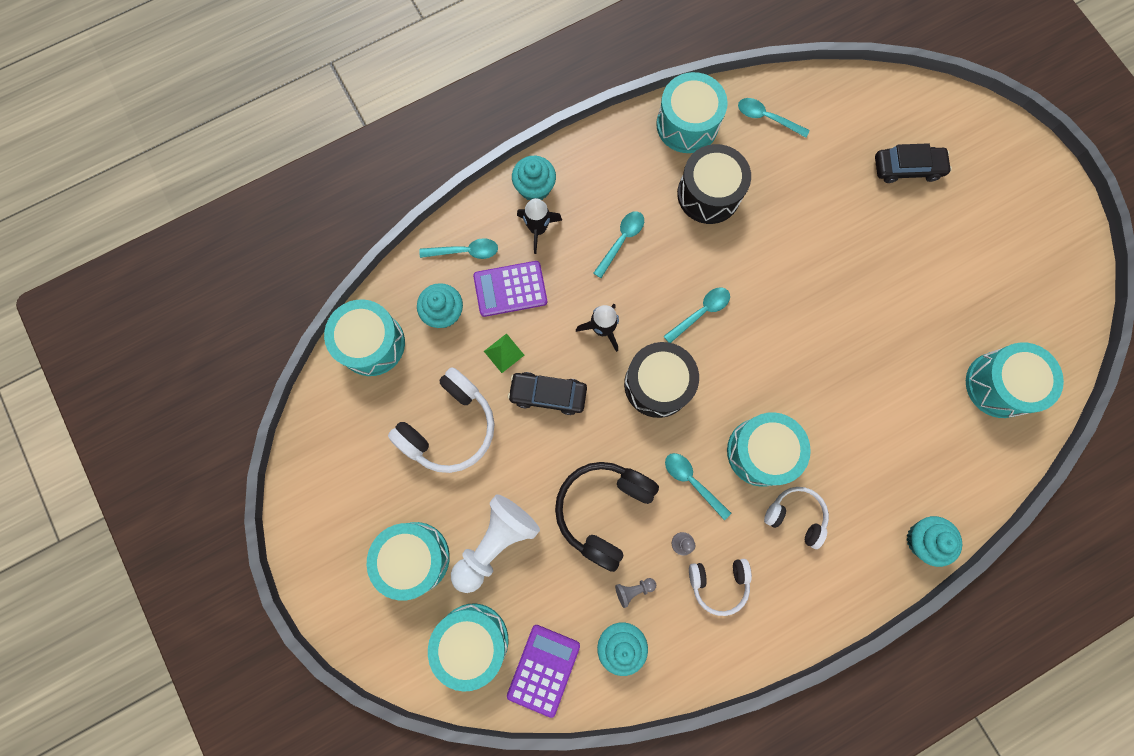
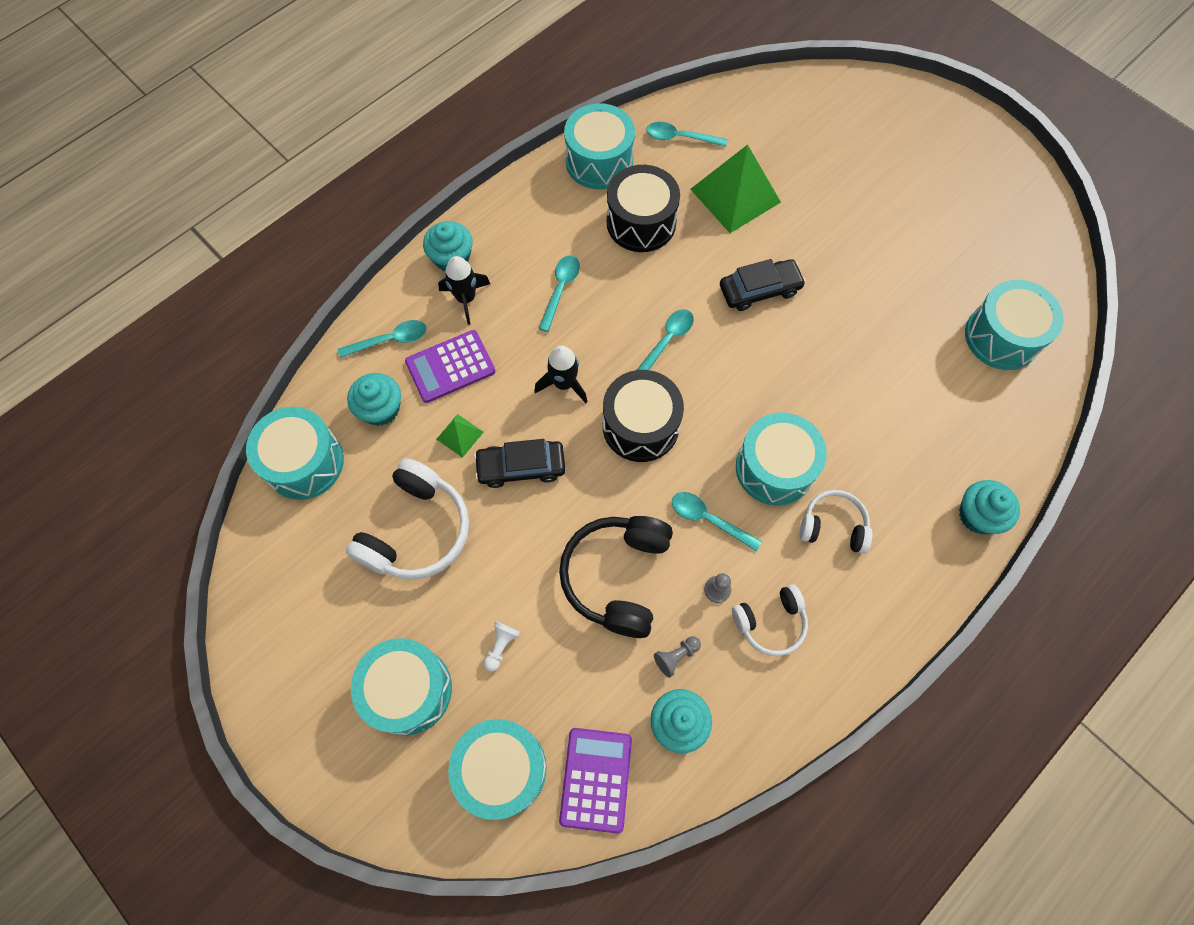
camera: 15 degrees left, 10 degrees down
(495, 542) = (501, 646): white pawn -> white pawn, size x0.41
(800, 188) = (735, 195): none -> green pyramid
(907, 168) = (837, 153): black car -> black car (759, 290)

